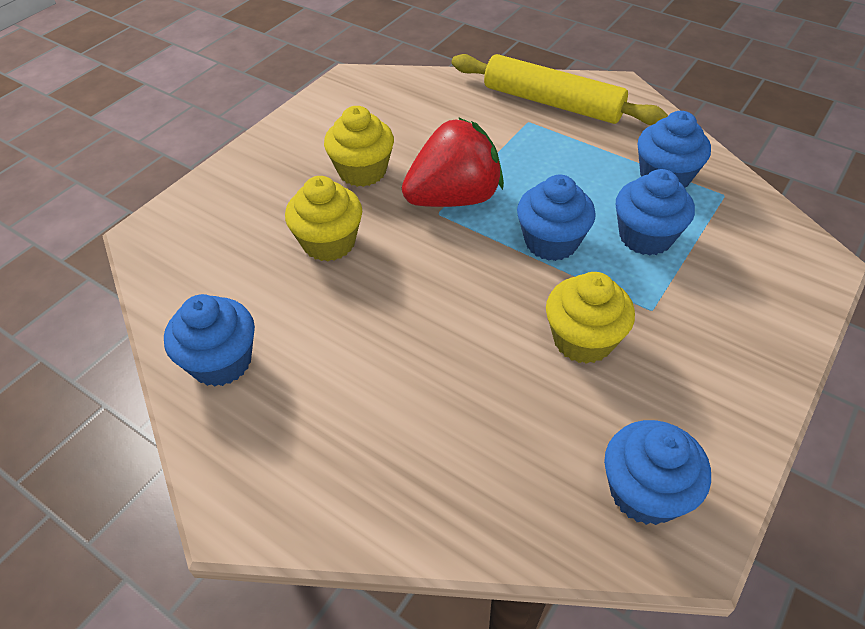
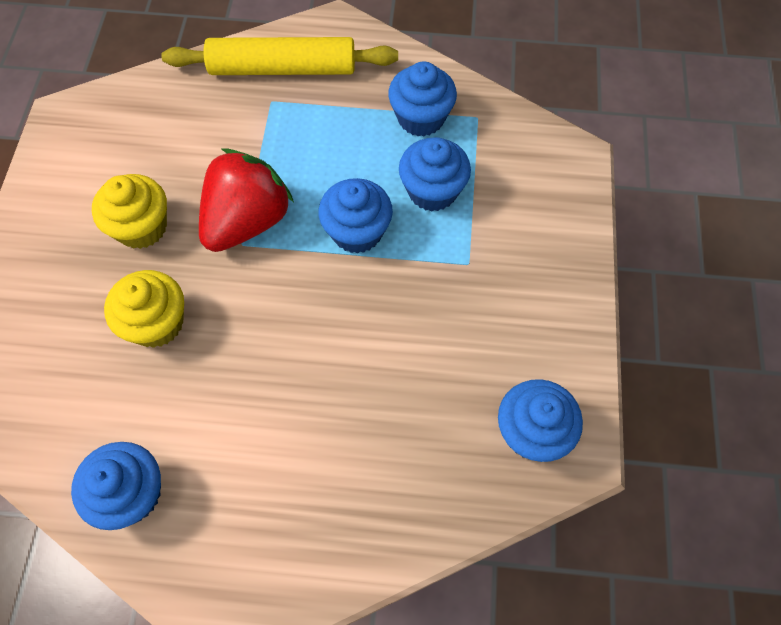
camera: 30 degrees left, 15 degrees up
(583, 340) = (428, 319): yellow cupcake -> none

